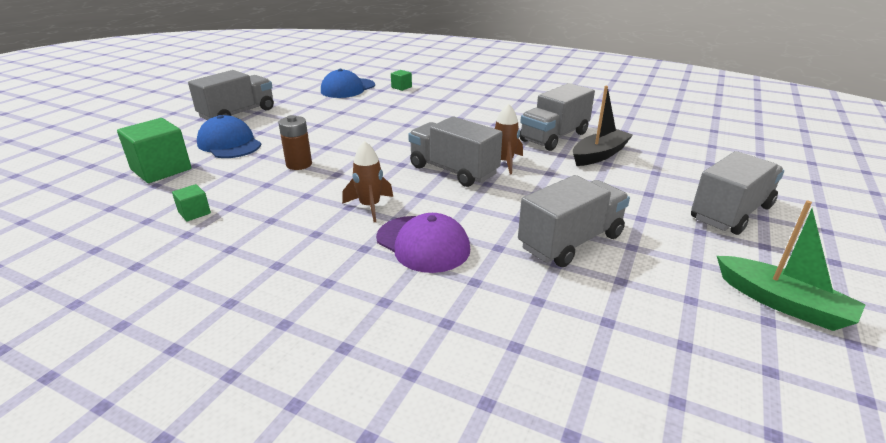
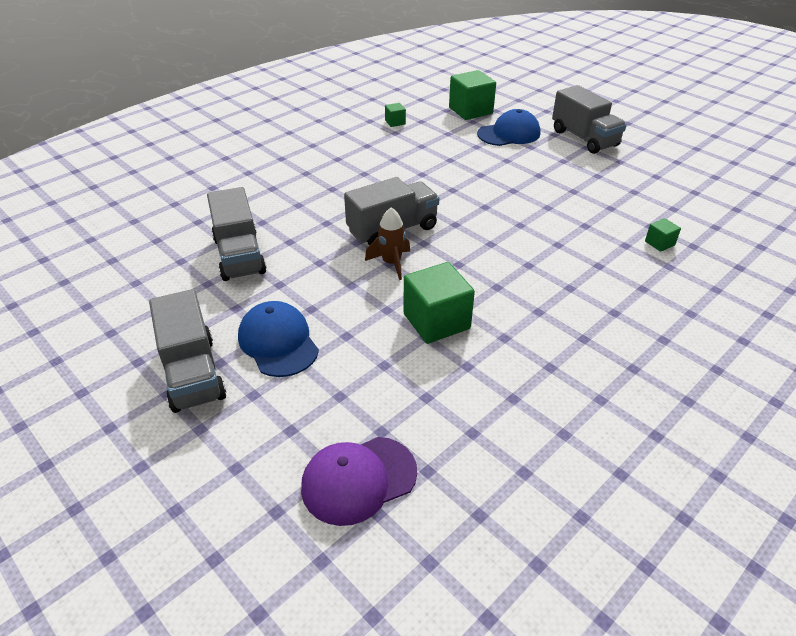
camera: 110 degrees right, 10 degrees up
(299, 164) = (450, 160): brown battery -> none
(348, 88) = (659, 203): blue cap -> blue cap (278, 342)
(370, 206) = (357, 181): brown rocket -> none
(423, 244) = (292, 194): purple cap -> purple cap (358, 480)
(554, 137) = (436, 321): grey truck -> green cube
(599, 155) = (369, 338): black boat -> none
(782, 303) = (88, 324): green boat -> none

